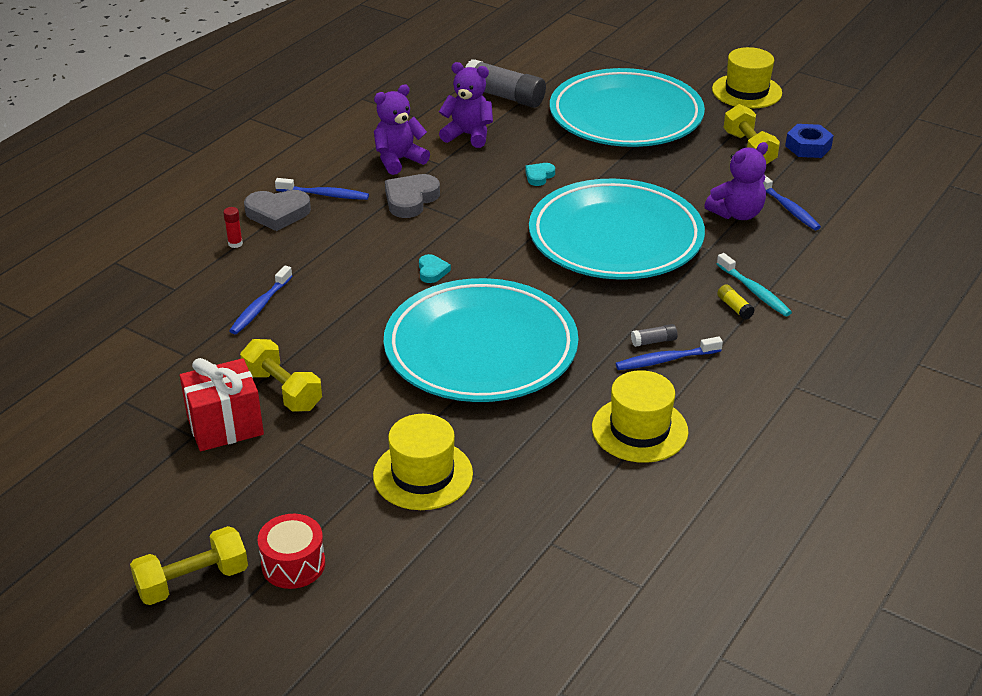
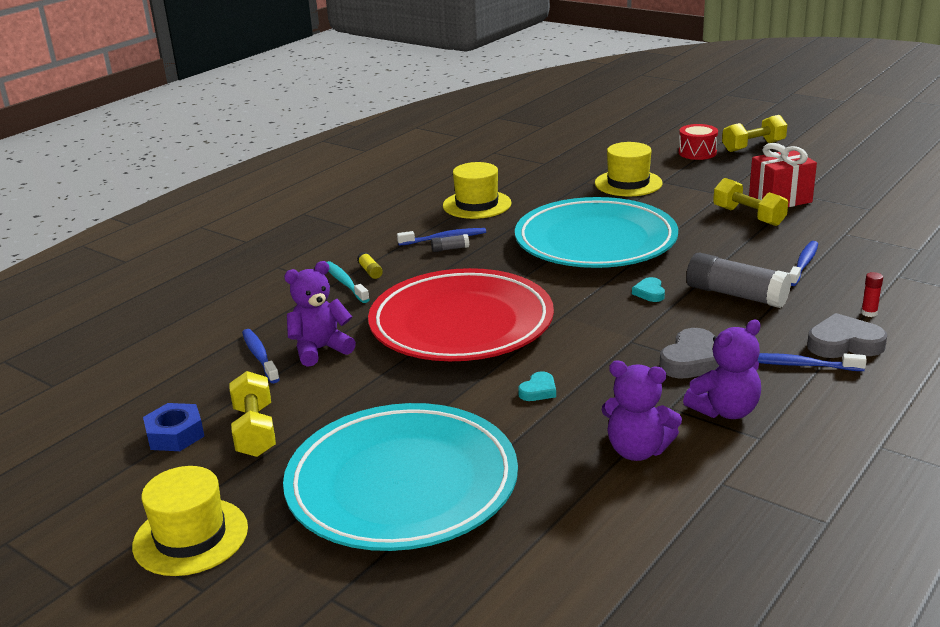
camera: 175 degrees left, 10 degrees down
(504, 96) = (589, 526): grey glue stick -> grey glue stick (736, 295)
(615, 238) = (461, 324): turquoise plate -> red plate

